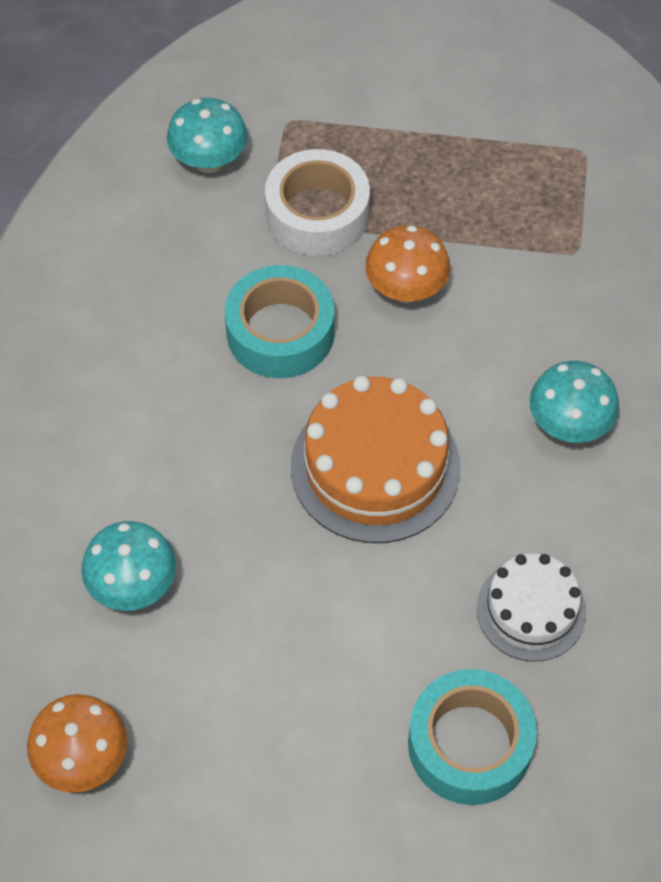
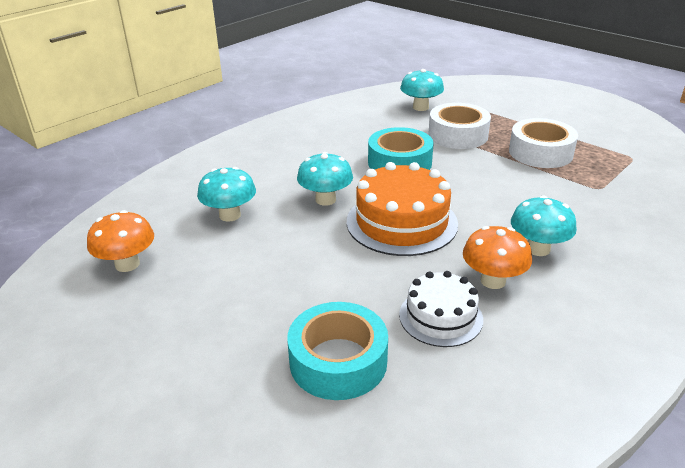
camera: 35 degrees right, 25 degrees down
(239, 476) = (325, 200): none -> turquoise mushroom
(406, 289) = (482, 170): orange mushroom -> orange mushroom (493, 281)
(459, 202) = (540, 152): none -> white tape

